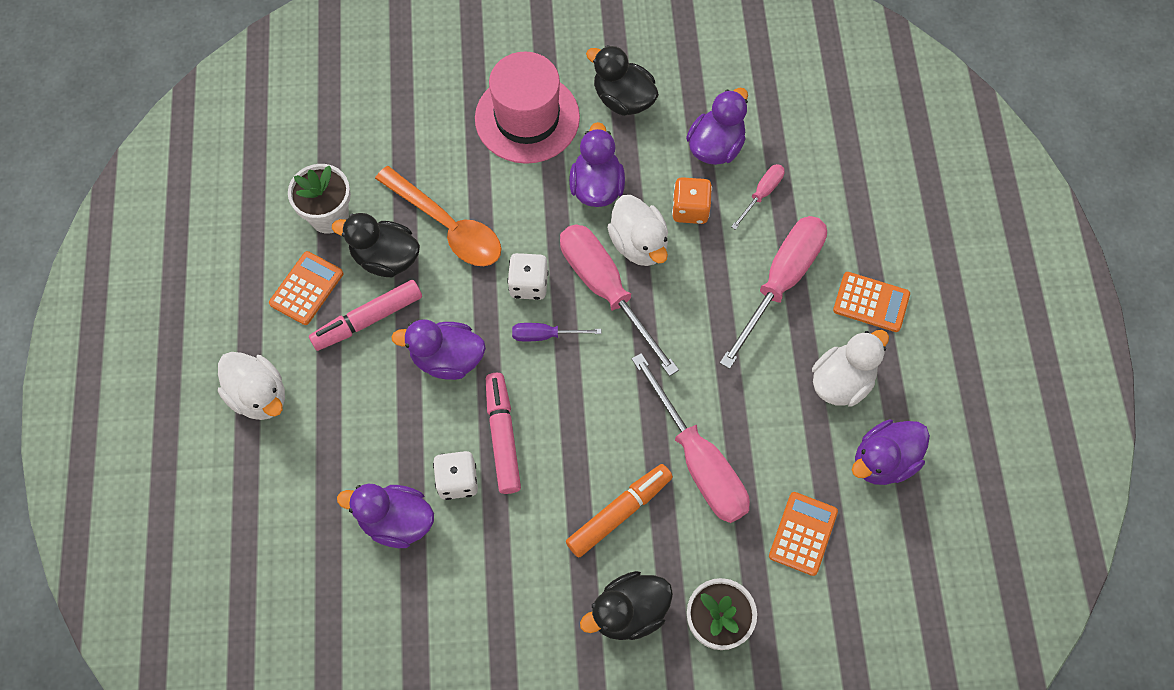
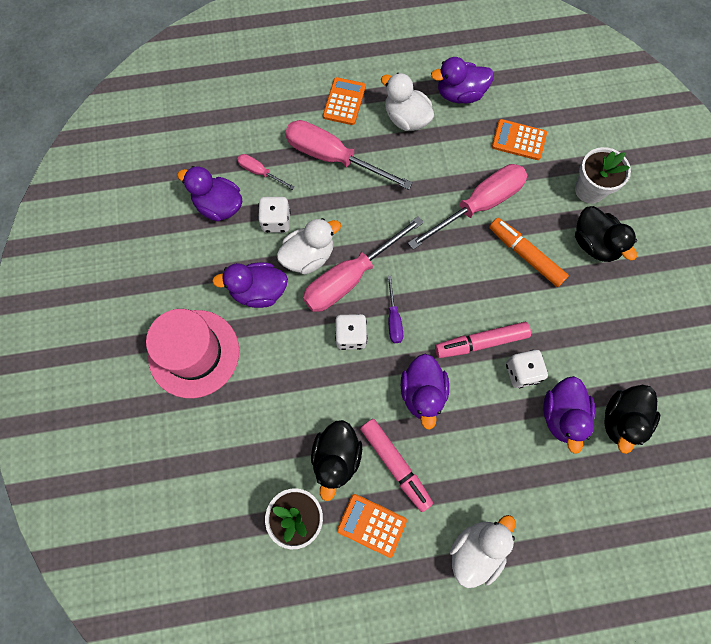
camera: 95 degrees left, 5 degrees up
(448, 226) = (302, 408): orange spoon -> none
(623, 99) = (175, 277): black duck -> black duck (621, 420)
(690, 209) = (276, 221): orange dice -> white dice
(883, 461) = (460, 94): purple duck -> purple duck turned 120 degrees clockwise

